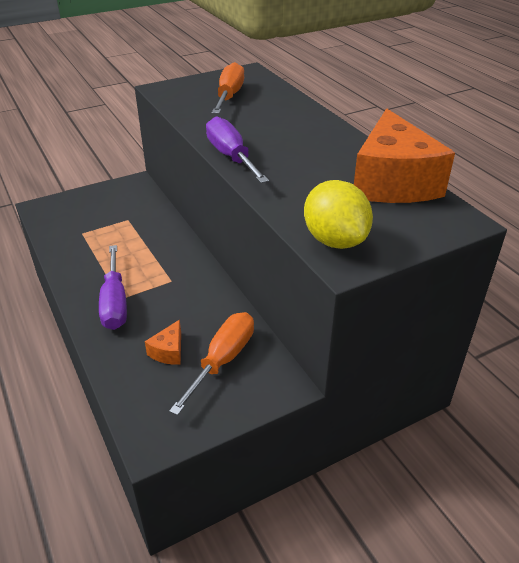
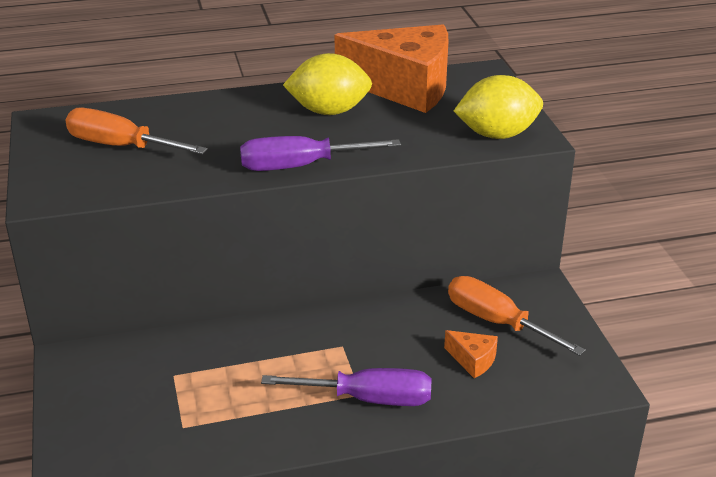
camera: 75 degrees left, 5 degrees down
(323, 155) = (329, 111): none -> yellow lemon

